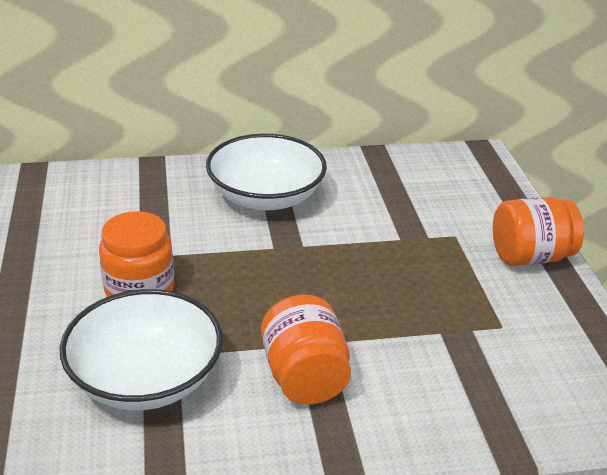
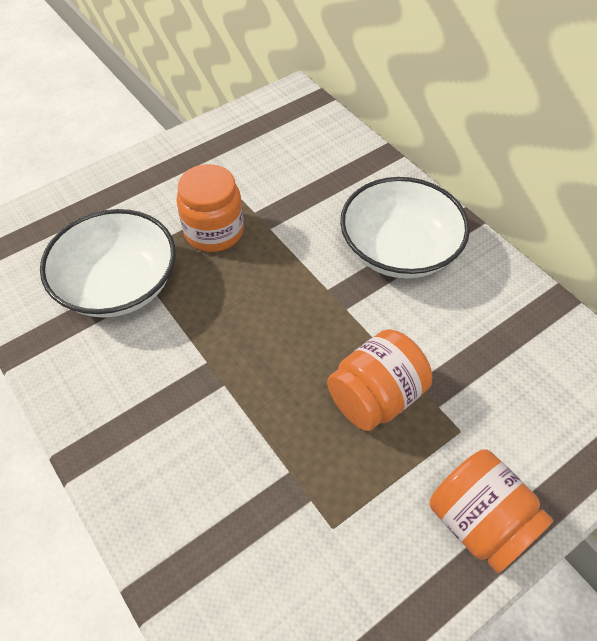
camera: 65 degrees right, 20 degrees up
(304, 377) = (170, 385): orange jar -> orange jar (376, 397)

